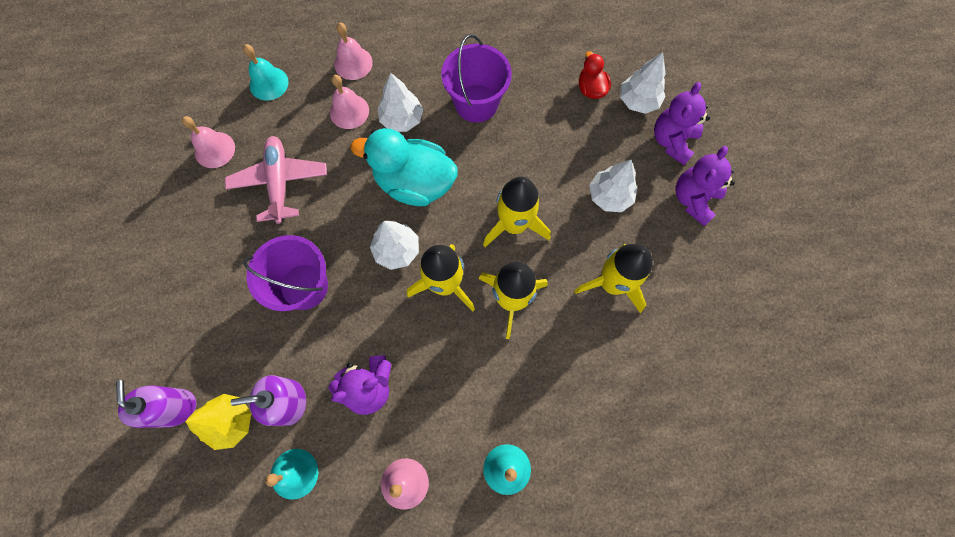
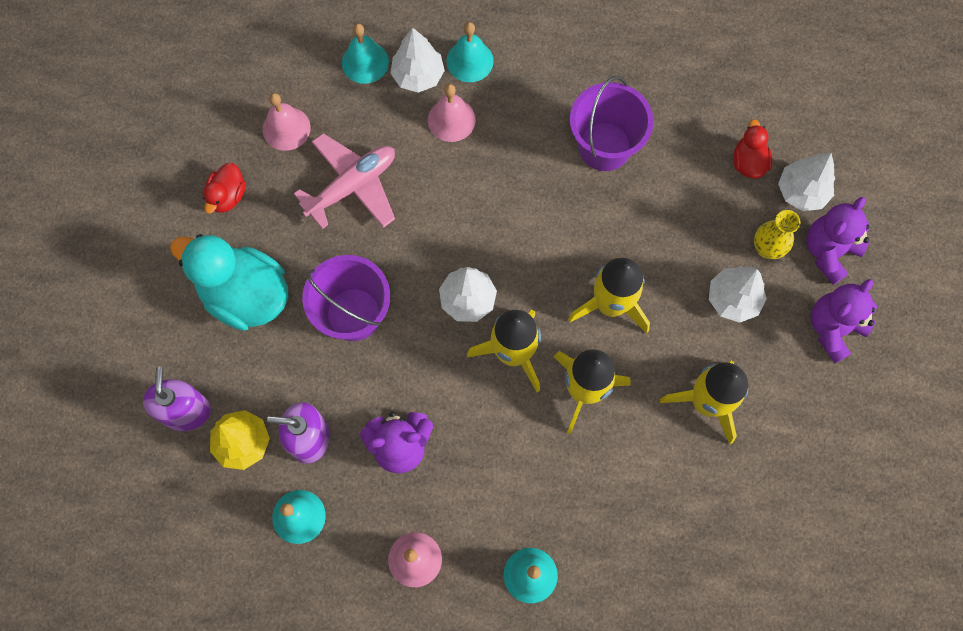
camera: 15 degrees right, 0 degrees up
(176, 216) = (227, 196): none -> red duck
(280, 182) = (352, 186): pink plane -> pink plane turned 45 degrees clockwise
(353, 63) = (470, 61): pink bell -> turquoise bell
(402, 119) = (511, 145): white tree -> white tree (418, 76)
(414, 183) = (507, 225): turquoise duck -> turquoise duck (245, 295)
(624, 150) = (766, 248): none -> yellow vase

